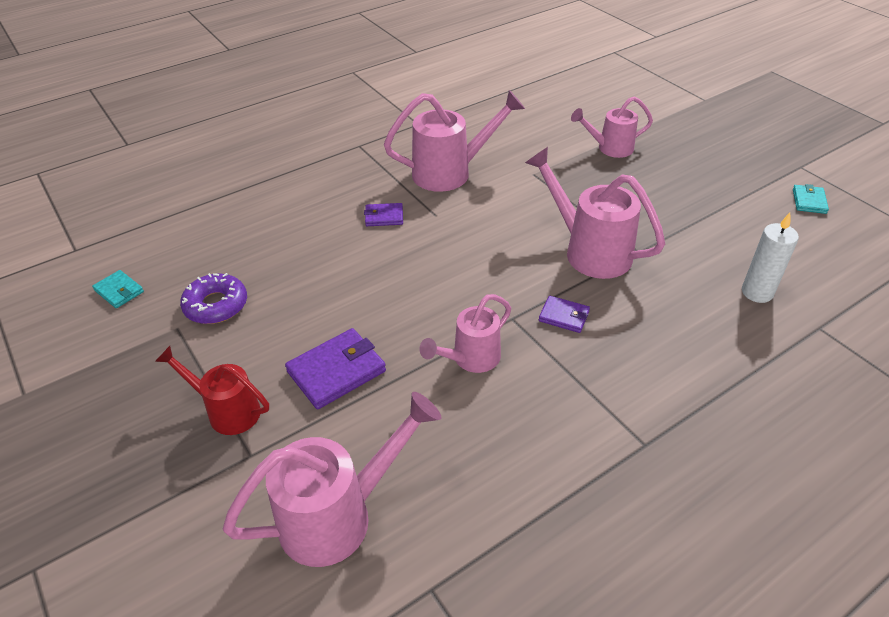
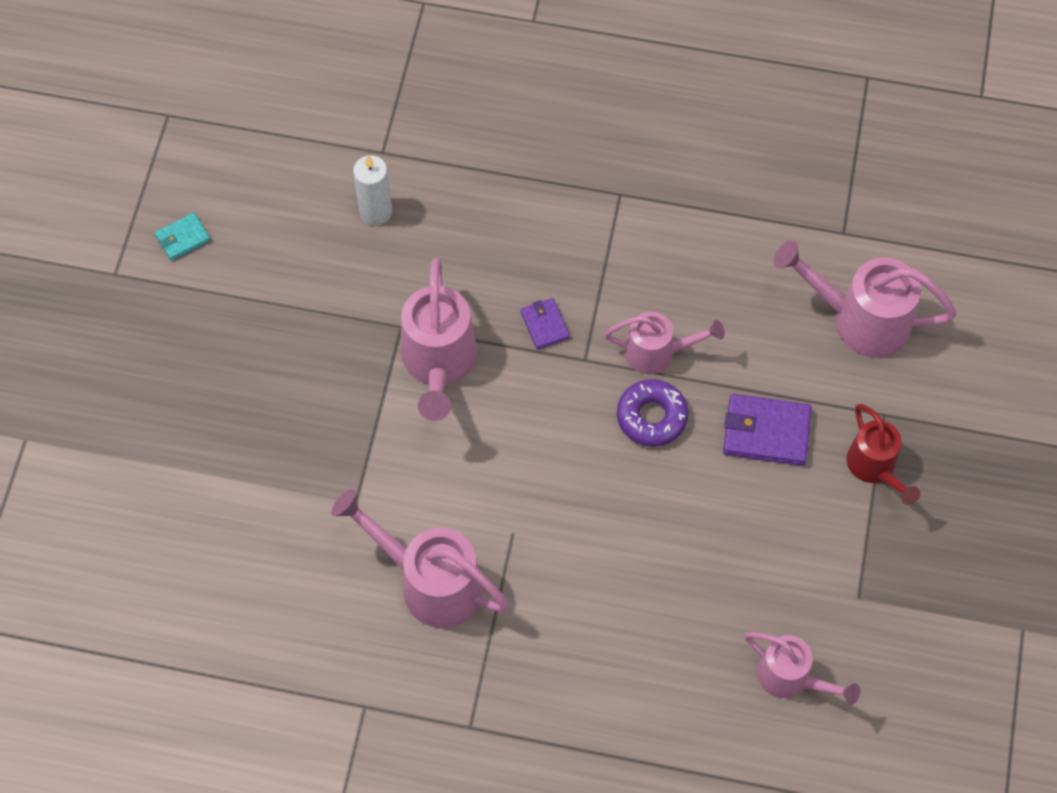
camera: 135 degrees left, 20 degrees up
(119, 291) = (882, 698): turquoise wallet -> none
(216, 305) = (808, 596): purple donut -> purple donut (651, 417)
(384, 217) = (562, 576): purple wallet -> none
(610, 148) = (235, 464): pink watering can -> pink watering can (790, 678)

